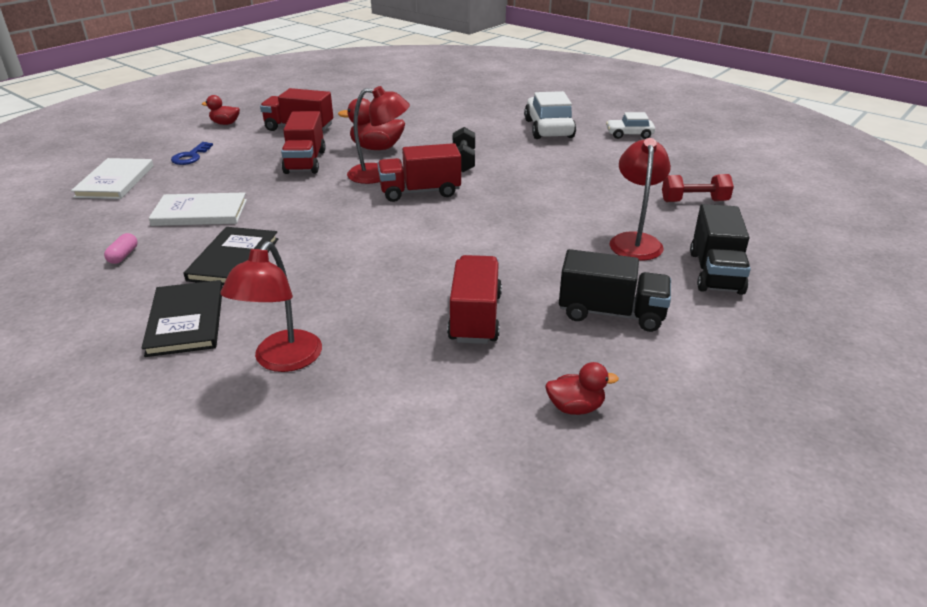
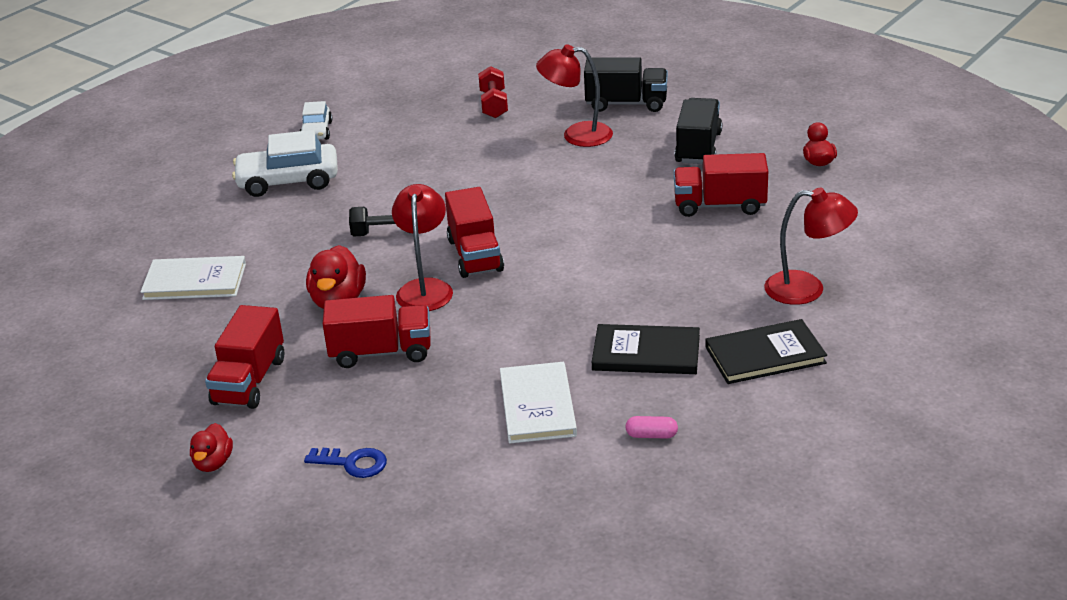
camera: 90 degrees left, 0 degrees up
(115, 181) = (441, 513): white book -> white book (195, 281)

